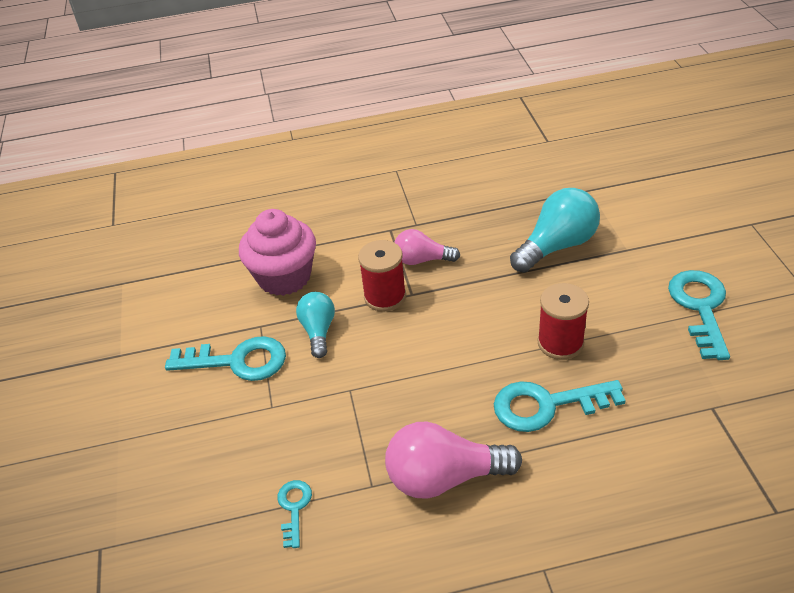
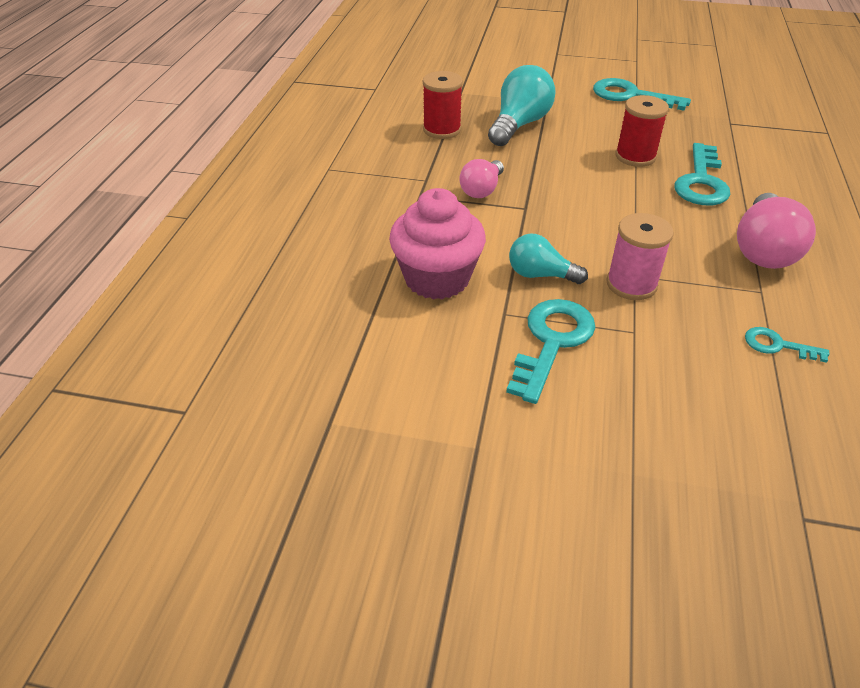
camera: 70 degrees left, 0 degrees up
(334, 390) = (631, 284): none -> pink spool
(385, 297) = (518, 223): red spool -> red spool (442, 130)
(557, 246) = (519, 125): turquoise light bulb -> turquoise light bulb turned 45 degrees clockwise

